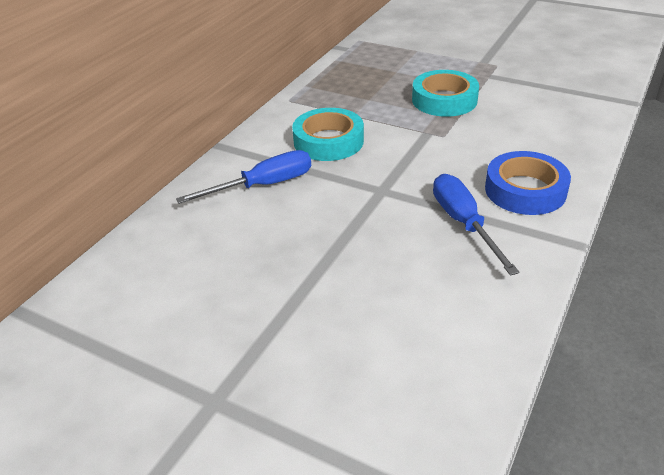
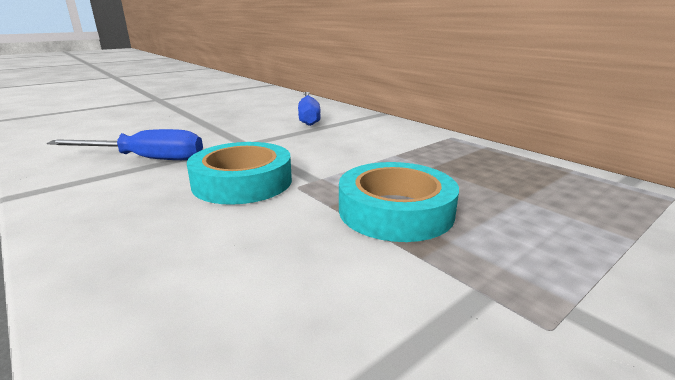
camera: 110 degrees right, 15 degrees down
(328, 141) = (350, 139): turquoise tape -> turquoise tape (242, 182)
(525, 190) = (124, 198): blue tape -> none

